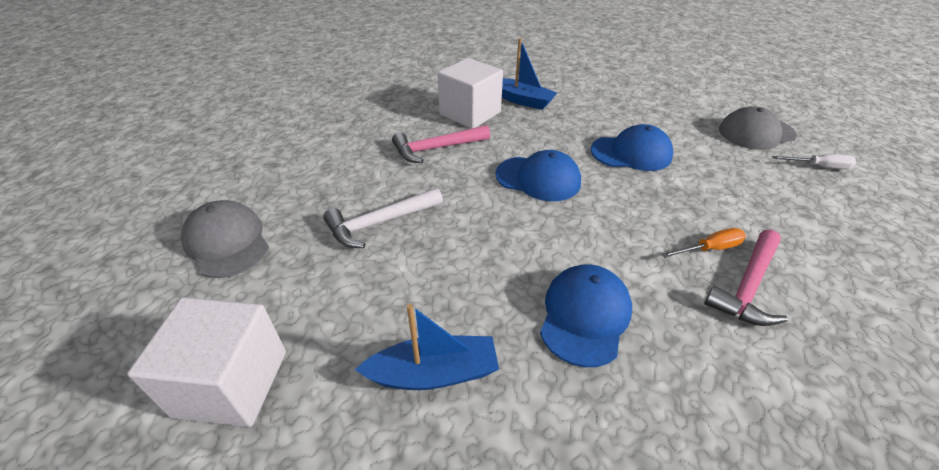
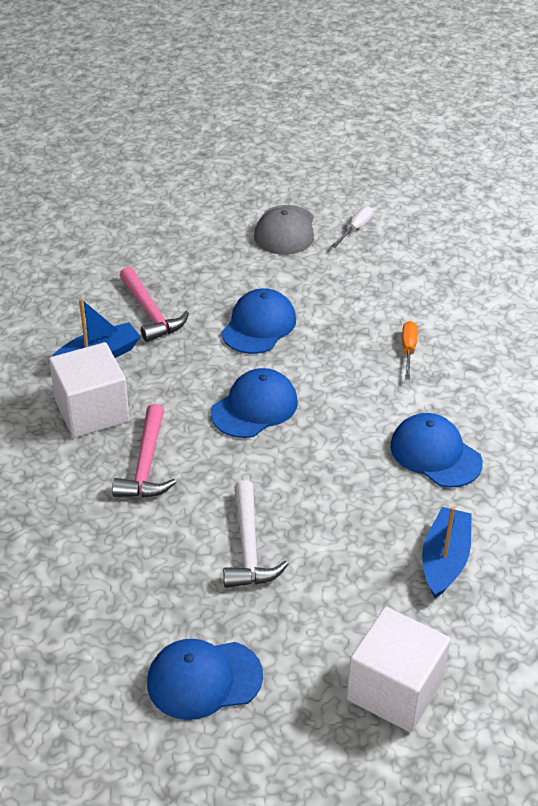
camera: 65 degrees left, 0 degrees up
(227, 242) = (204, 679): grey cap -> blue cap
(747, 286) = (454, 354): pink hammer -> pink hammer (151, 313)

